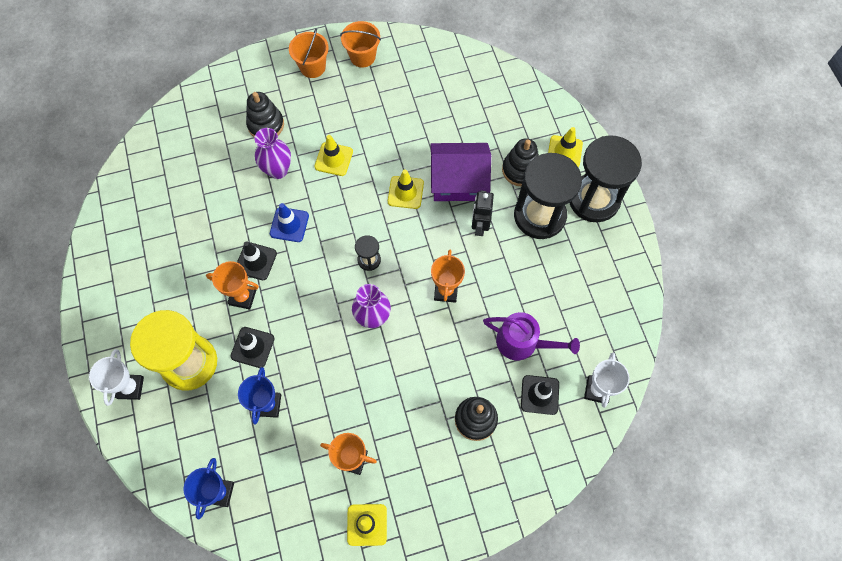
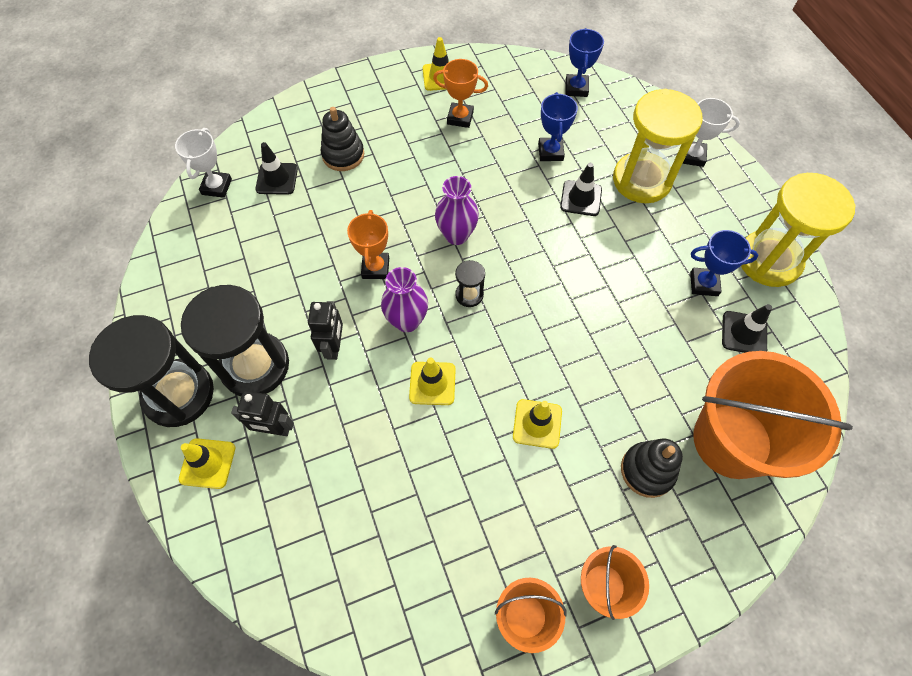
camera: 175 degrees right, 5 degrees down
(110, 270) = (769, 260): none -> yellow hourglass
(130, 387) = (692, 156): white trophy -> white trophy turned 75 degrees counterclockwise
(174, 254) = (704, 284): none -> blue trophy
(201, 138) = (732, 441): none -> orange bucket
(243, 297) = (607, 244): orange trophy -> none
(256, 261) = (604, 283): black traffic cone -> black traffic cone (744, 333)
(278, 170) = (610, 401): purple vase -> purple vase (407, 321)
(289, 225) = (575, 329): blue traffic cone -> none
(458, 181) = (361, 405): purple house -> none
(520, 170) = (274, 429): black stacking toy -> black robot
(522, 342) = (290, 223): purple watering can -> none

